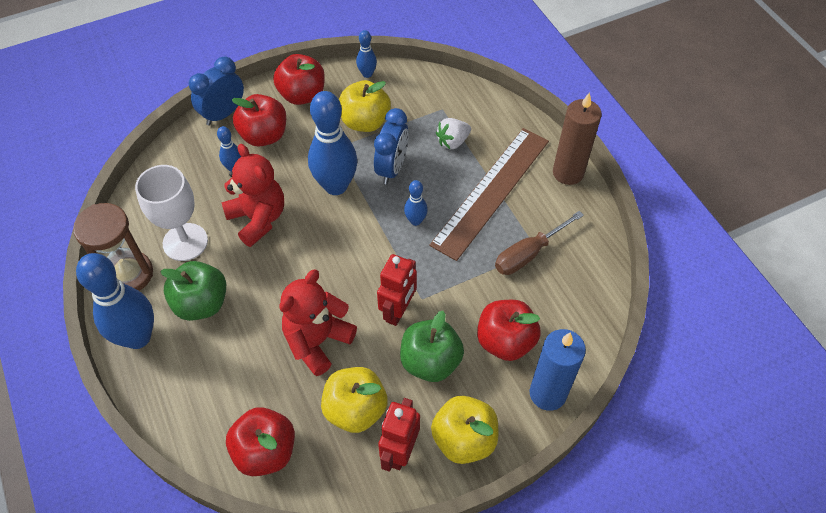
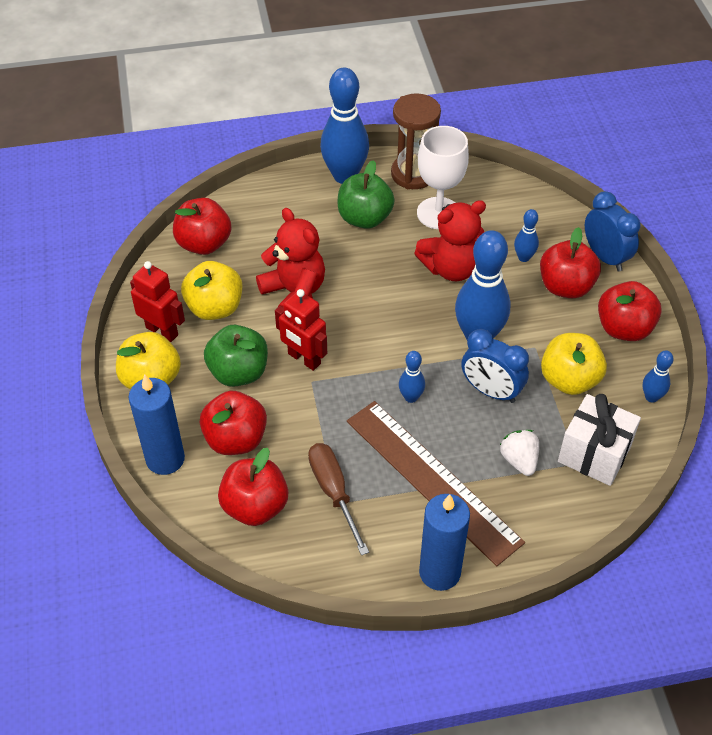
camera: 105 degrees right, 5 degrees down
(431, 100) = (594, 454): none -> white gift
(565, 306) = (255, 506): none -> red apple
(568, 173) = (439, 572): brown candle -> blue candle

